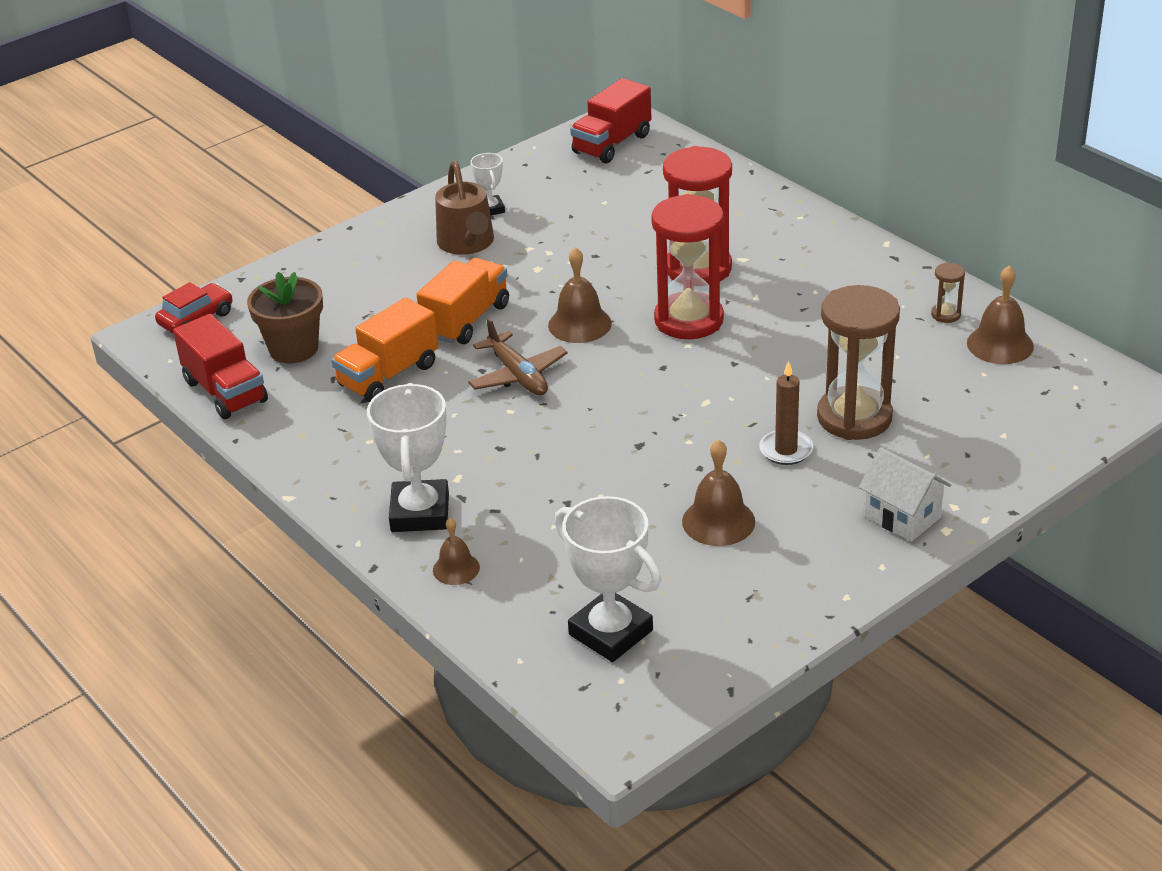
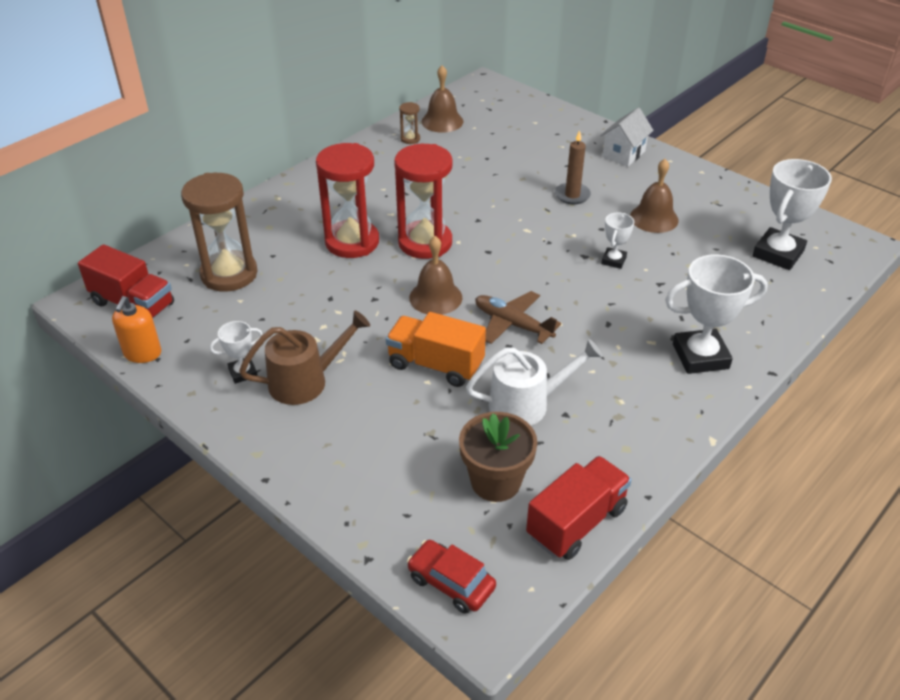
camera: 100 degrees left, 5 degrees up
(388, 375) = (527, 404): orange truck -> white watering can
(456, 568) = (752, 329): brown bell -> none
(518, 375) = (512, 324): brown plane -> brown plane turned 105 degrees counterclockwise
(535, 156) = (142, 353): none -> orange soap dispenser
(624, 469) = (613, 260): none -> white trophy
(854, 417) = (530, 171): brown hourglass -> brown hourglass (229, 274)

